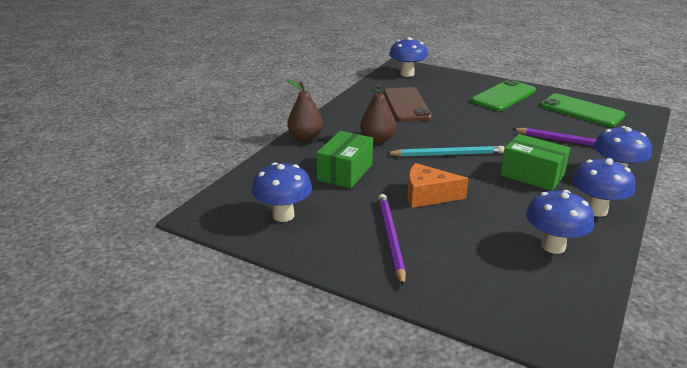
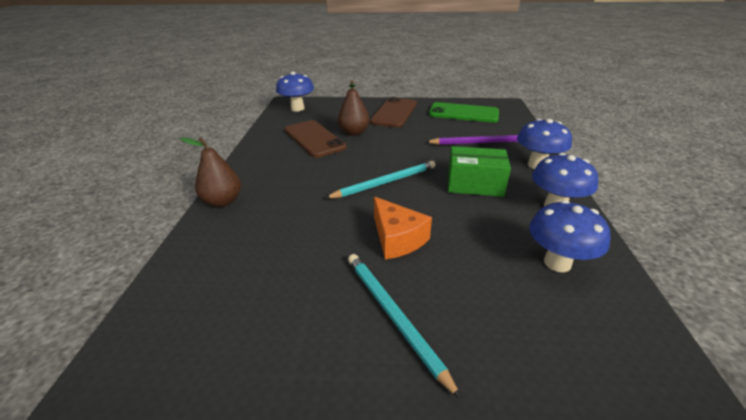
camera: 25 degrees left, 5 degrees up
(283, 215) = (238, 329): blue mushroom -> none
(345, 172) = (290, 234): green box -> none
(377, 140) = (305, 183): brown pear -> brown pear (354, 132)
(390, 239) = (394, 317): purple pencil -> turquoise pencil
(428, 196) = (397, 238): orange cheese -> orange cheese turned 105 degrees counterclockwise
(503, 96) = (394, 113): green phone -> brown phone

